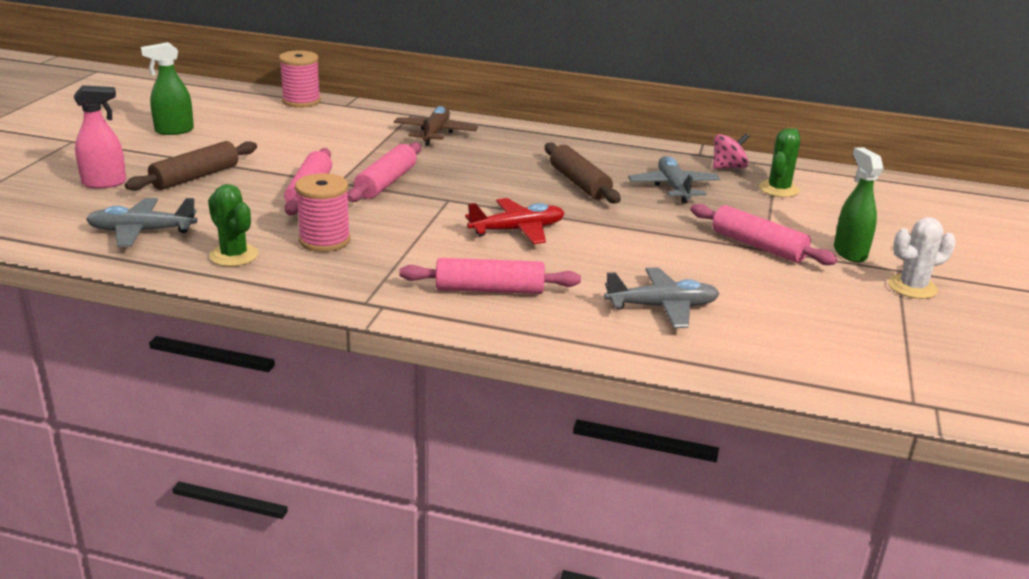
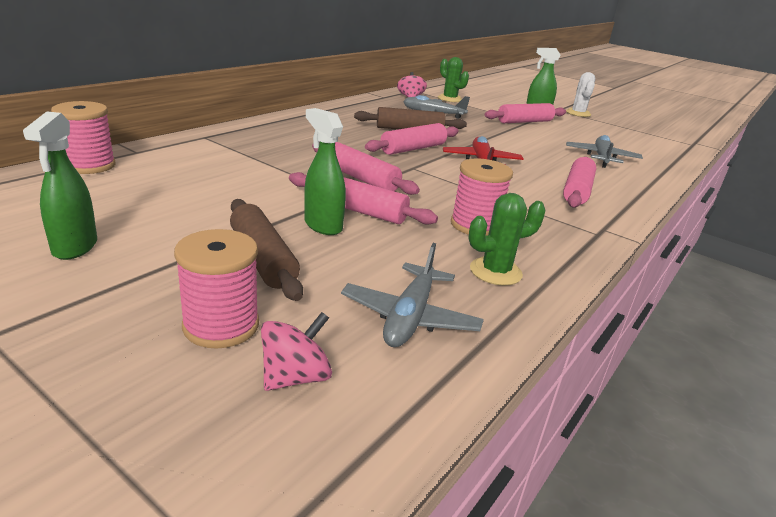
camera: 70 degrees left, 0 degrees up
(60, 210) = (295, 377): none -> pink spinning top
(105, 183) = (221, 325): pink spray bottle -> pink spool
(266, 185) = (322, 225): none -> green spray bottle
(435, 133) = (264, 140): brown plane -> none
(510, 193) = (413, 149): none -> pink rolling pin

